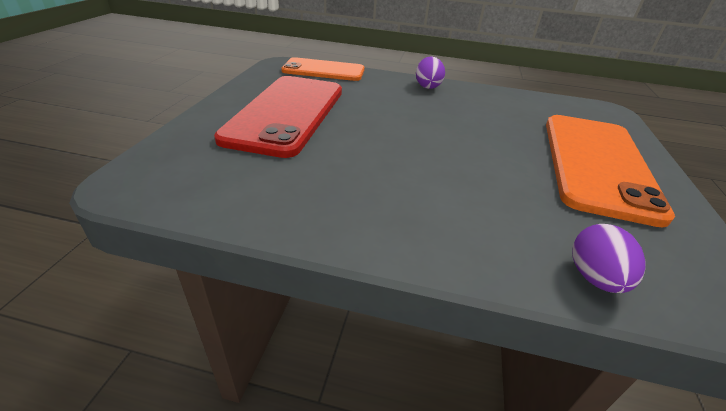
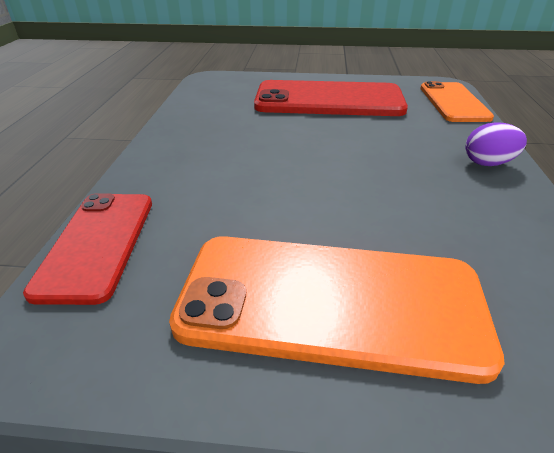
camera: 85 degrees right, 0 degrees up
(594, 278) = (97, 244): purple egg -> red phone

